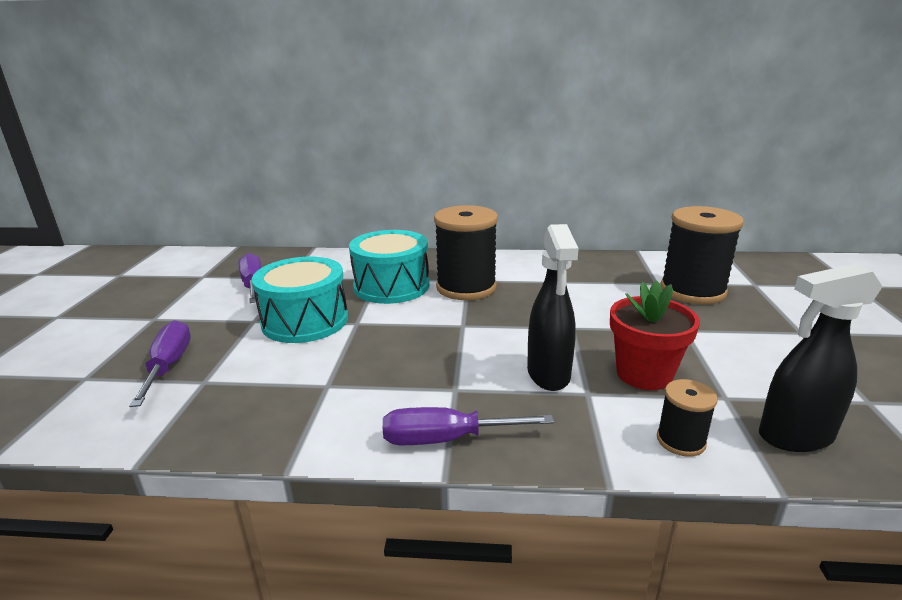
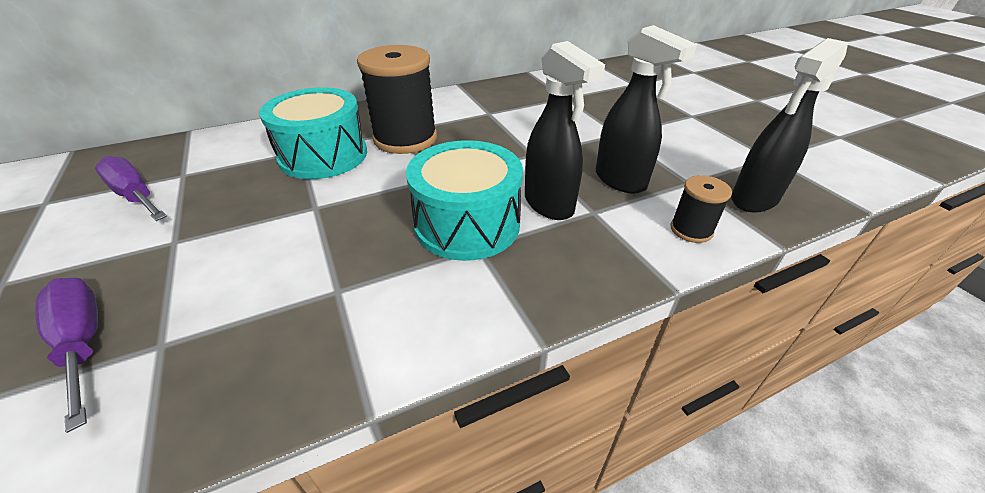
camera: 30 degrees left, 15 degrees up
(305, 321) = (247, 222): turquoise drum -> turquoise drum (467, 224)
(446, 439) = (511, 303): purple screwdriver -> none
(644, 374) = (621, 181): red flower pot -> black spray bottle
(692, 291) = (596, 99): black spool -> none

